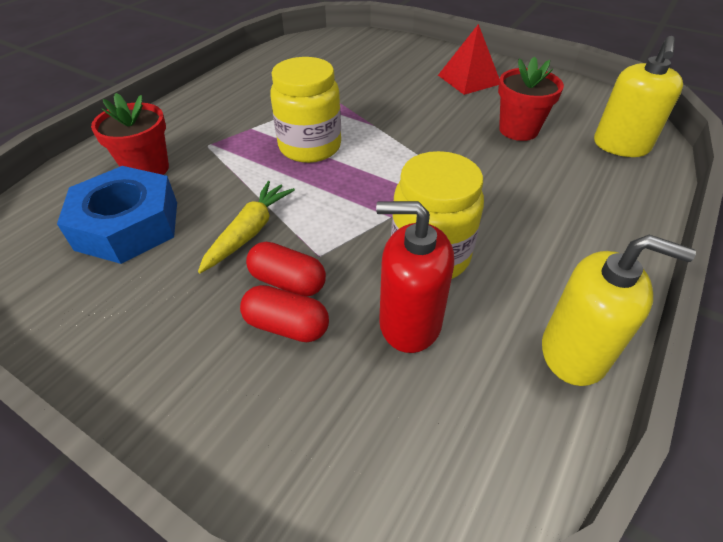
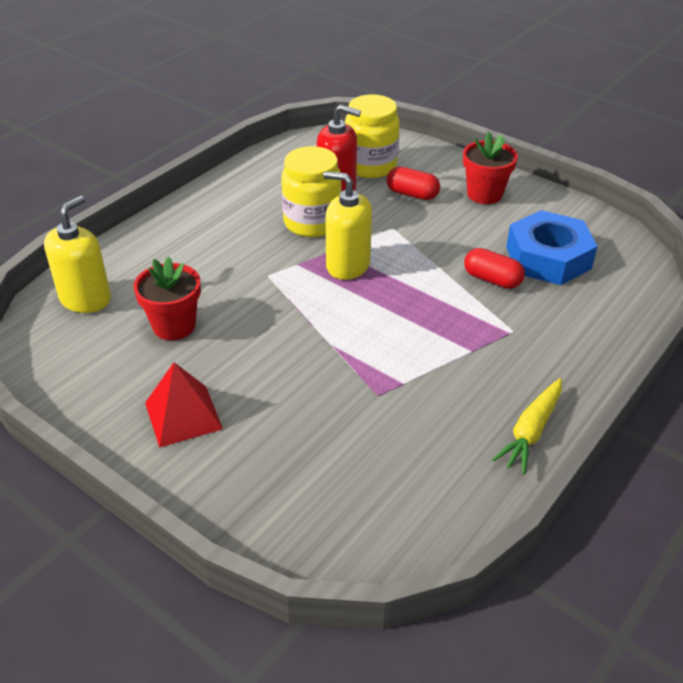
camera: 175 degrees left, 5 degrees down
(147, 169) = (562, 307): red flower pot -> red flower pot (484, 194)
(249, 232) = (448, 246): yellow carrot -> yellow carrot (531, 431)
(288, 282) = (414, 214): red capsule -> red capsule (492, 279)
(310, 147) = (403, 321): yellow jar -> yellow jar (370, 166)
(574, 353) = (248, 174): yellow soap dispenser -> yellow soap dispenser (347, 265)

